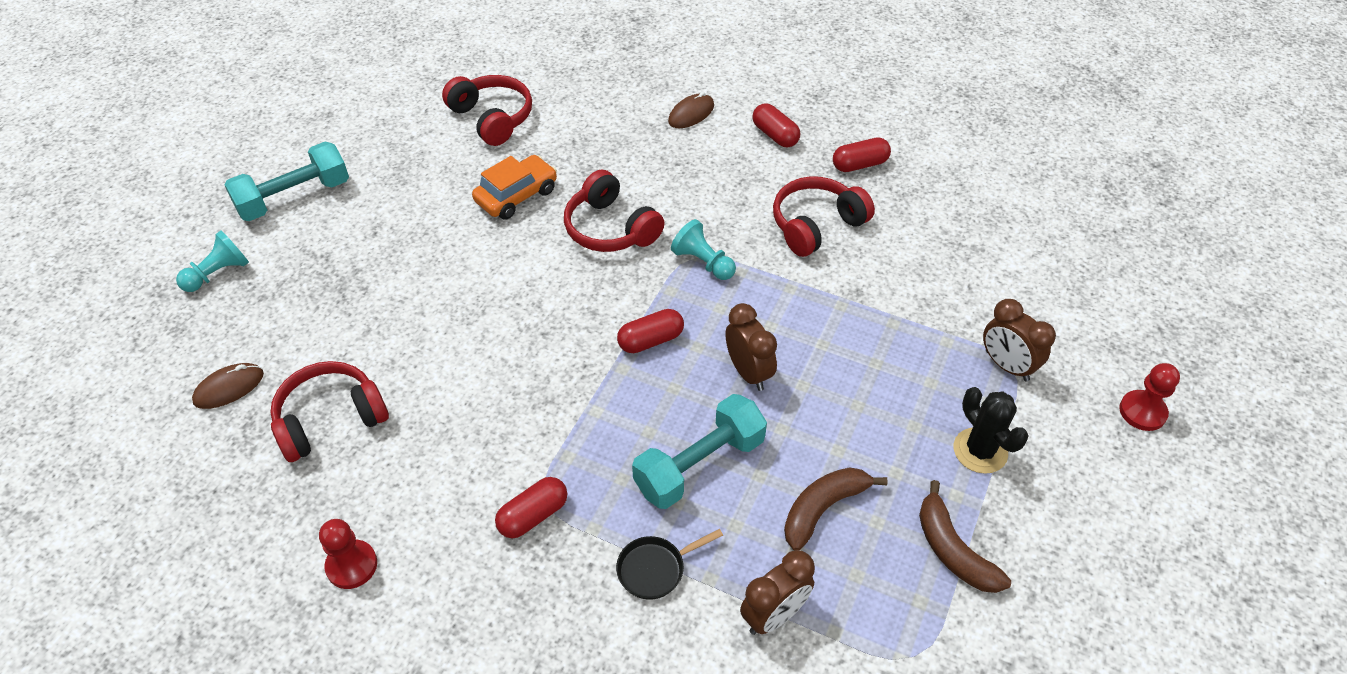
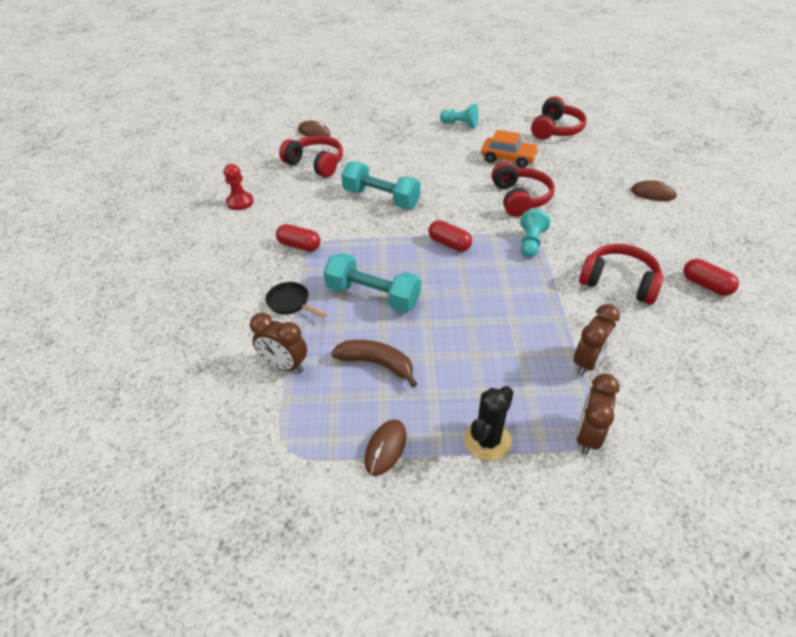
camera: 65 degrees right, 5 degrees down
(218, 274) = (374, 103): turquoise pawn -> turquoise pawn (460, 125)
(294, 197) = (437, 101): turquoise dumbbell -> turquoise dumbbell (381, 198)
(611, 228) = (519, 198): red headphones -> red headphones turned 150 degrees clockwise
(748, 372) = (459, 293): brown clock -> brown clock (588, 362)
(775, 135) = (681, 235): red capsule -> none
(953, 550) = (385, 448): brown banana -> brown mouse
(1142, 412) = (624, 559): red pawn -> none

